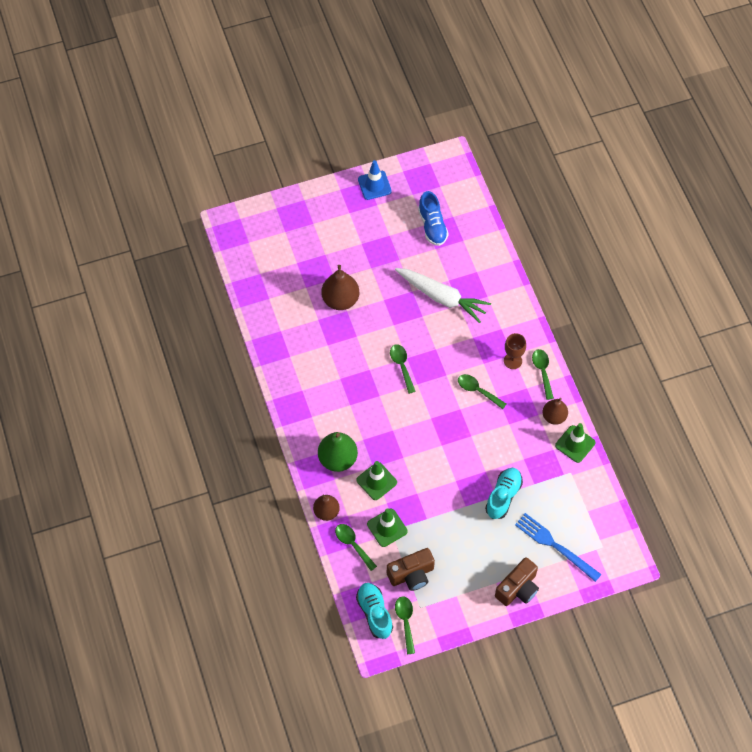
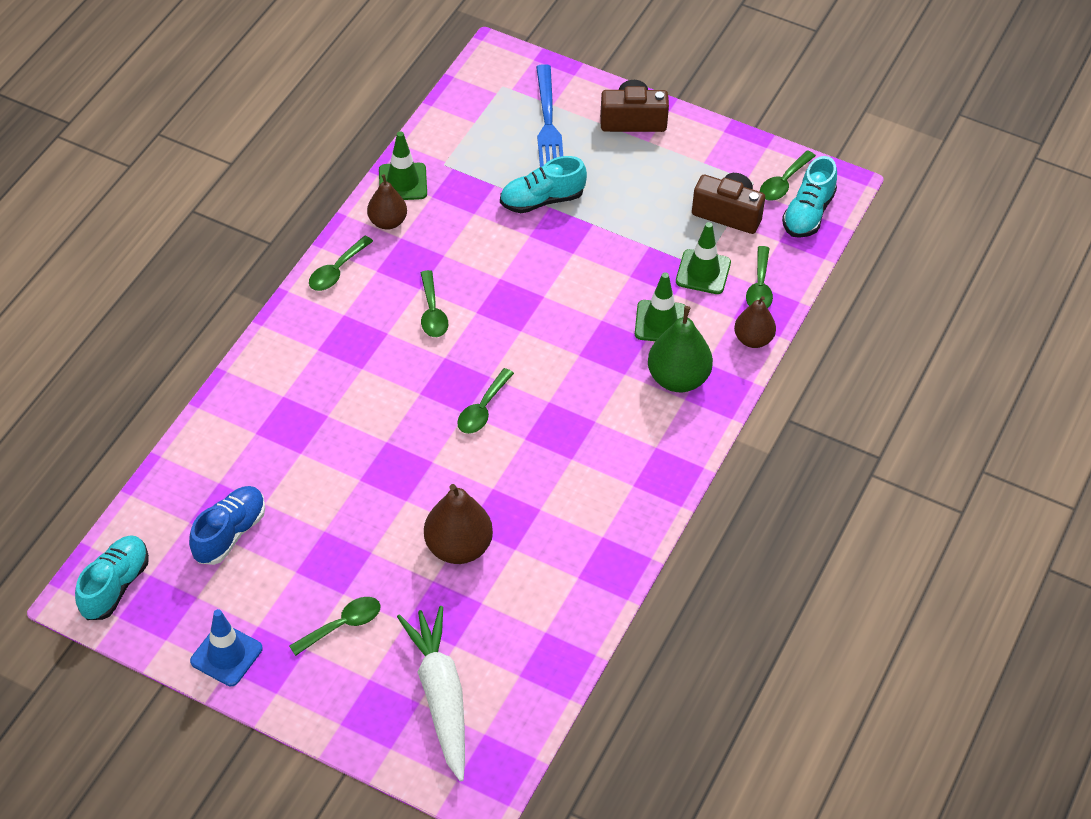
camera: 135 degrees left, 10 degrees down
(347, 232) = (342, 625): none -> green spoon
(442, 297) = (335, 441): white carrot -> white carrot (440, 697)
(446, 171) = (115, 586): none -> turquoise shoe
(513, 361) = (353, 307): brown goblet -> none

